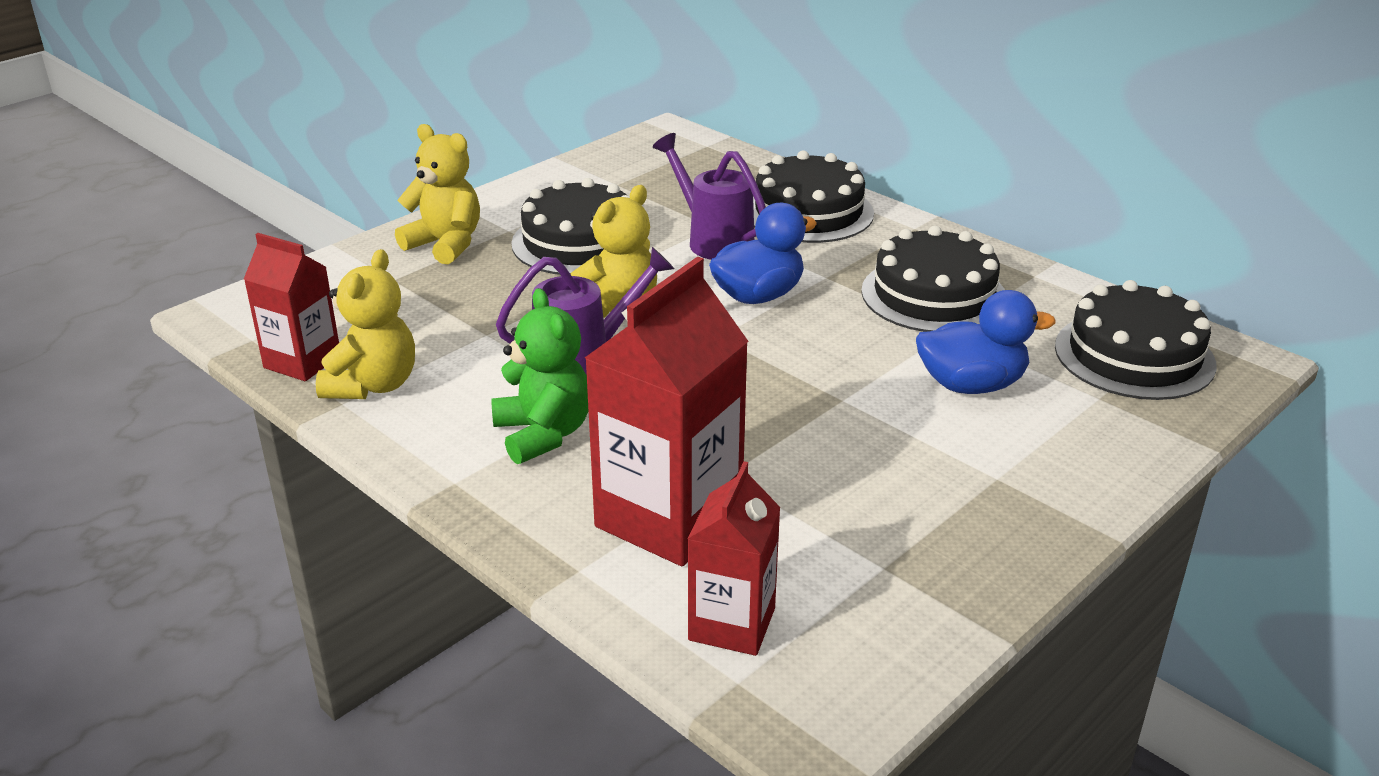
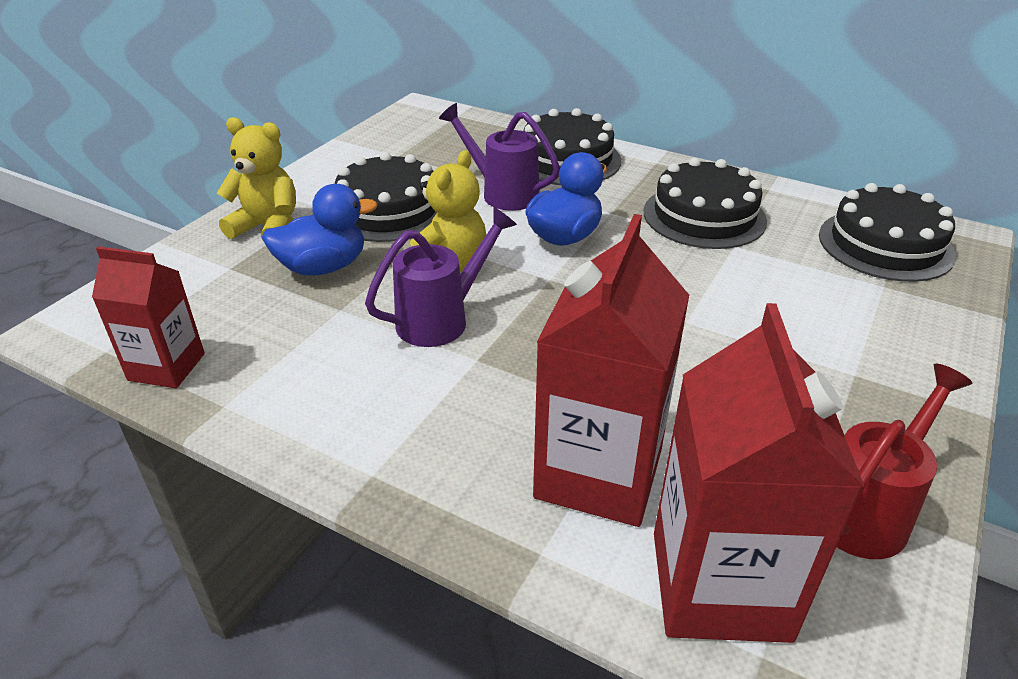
camera: 15 degrees left, 5 degrees up
(373, 385) = (248, 380): yellow teddy bear -> none
(543, 434) = (438, 404): green teddy bear -> none
(732, 624) = (719, 585): red carton -> red carton, size x1.67
(920, 595) = (867, 510): none -> red watering can
(971, 385) = (781, 290): blue duck -> blue duck (323, 267)

